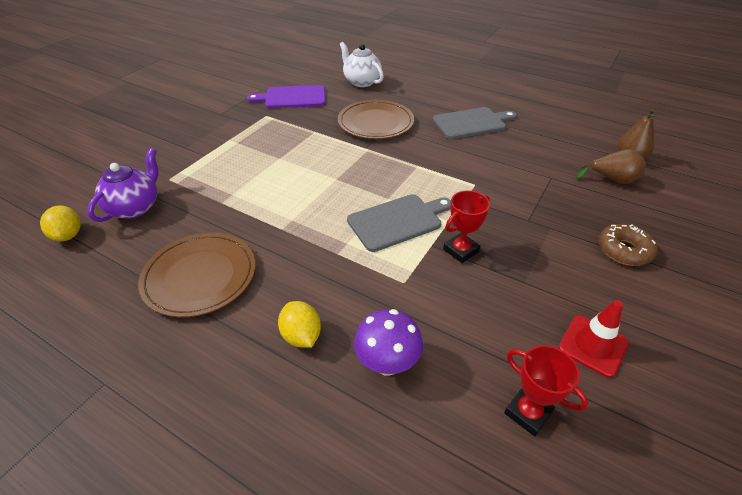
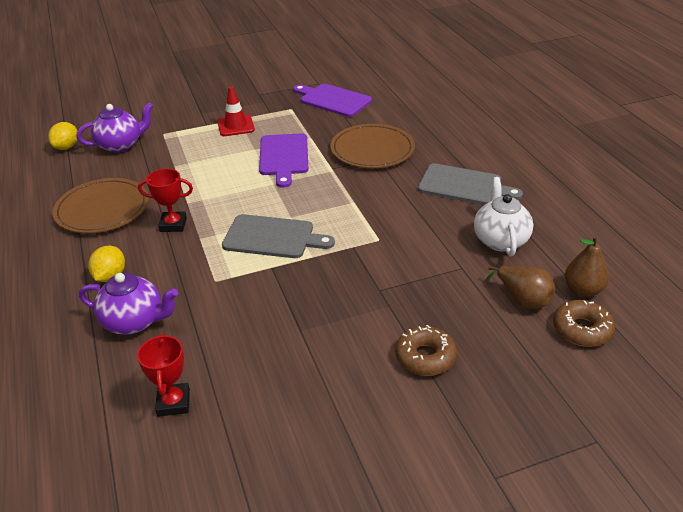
camera: 40 degrees right, 5 degrees down
(314, 154) = (283, 157): none -> purple cutting board
(361, 82) = (415, 106): white teapot -> white teapot (500, 240)
(387, 363) = (134, 322): purple mushroom -> purple teapot
(461, 250) = (287, 282): red trophy -> red trophy (173, 225)
(592, 345) = (281, 398): red traffic cone -> red traffic cone (235, 126)
(665, 182) = (582, 329): none -> brown donut

